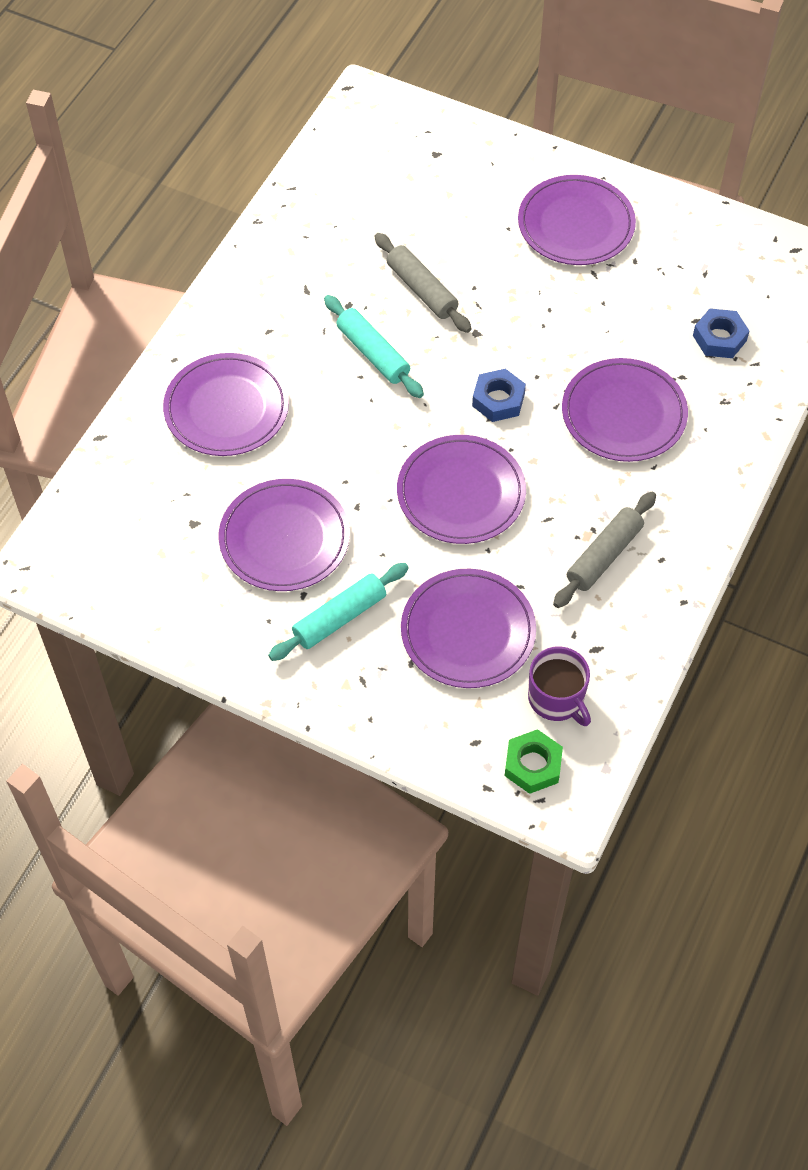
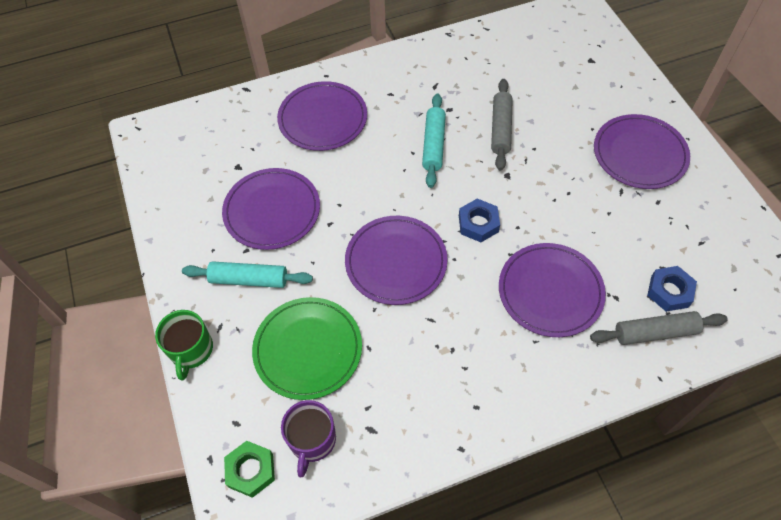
camera: 45 degrees right, 0 degrees up
(360, 721) = (191, 350): none -> green mug
(468, 631) = (308, 349): purple plate -> green plate
(604, 556) = (441, 372): grey rolling pin -> grey rolling pin (655, 332)

